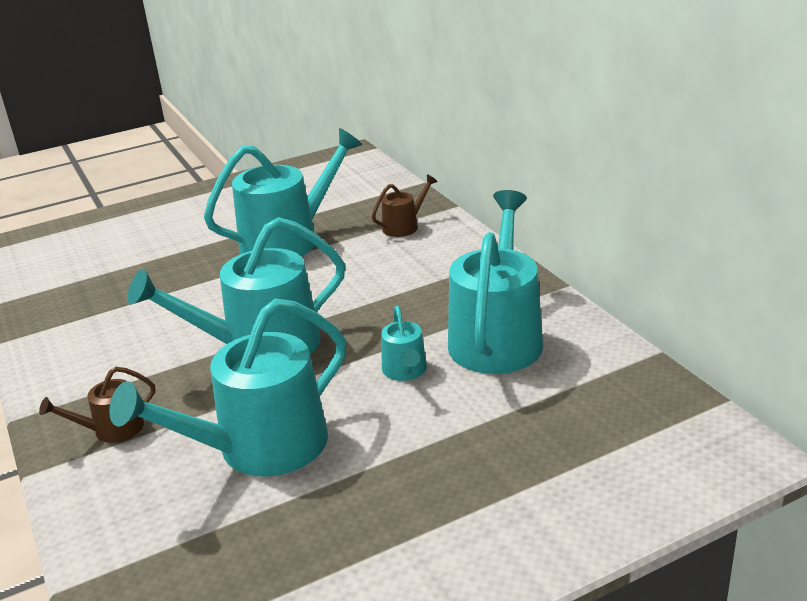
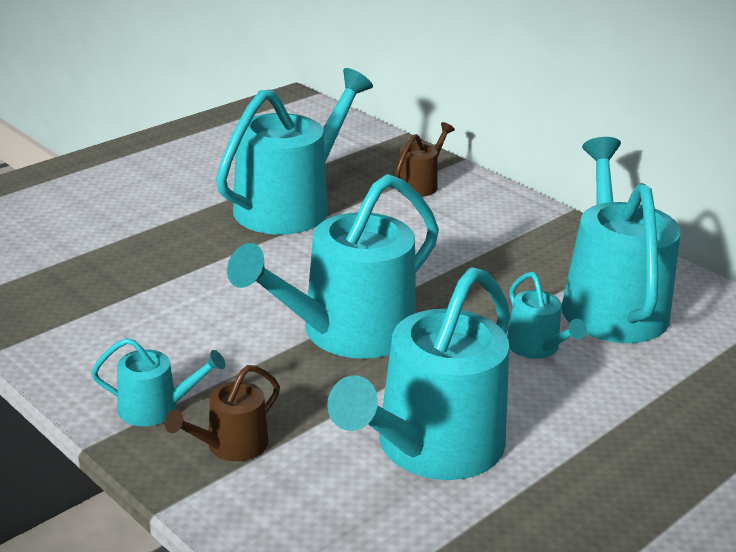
camera: 20 degrees left, 0 degrees up
(80, 395) = (156, 408): none -> turquoise watering can

